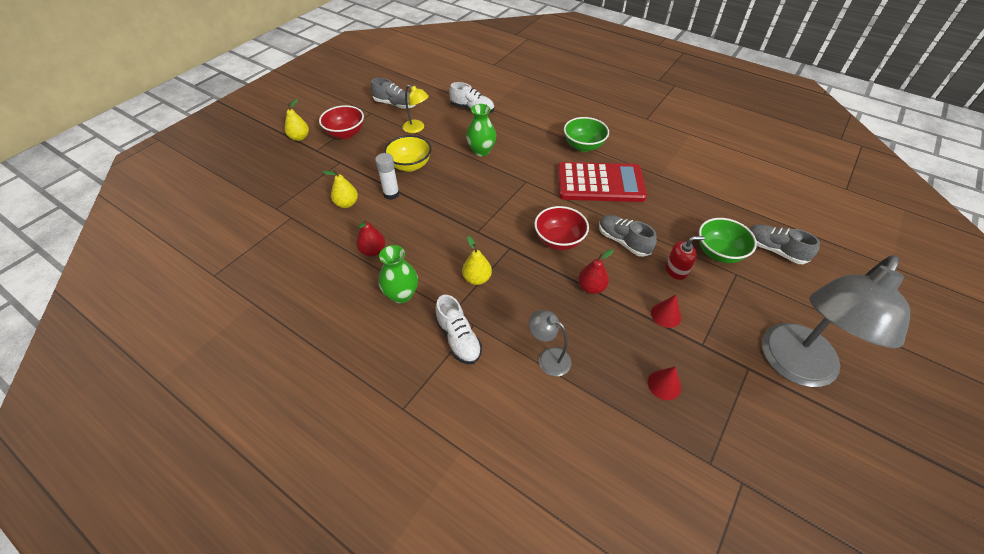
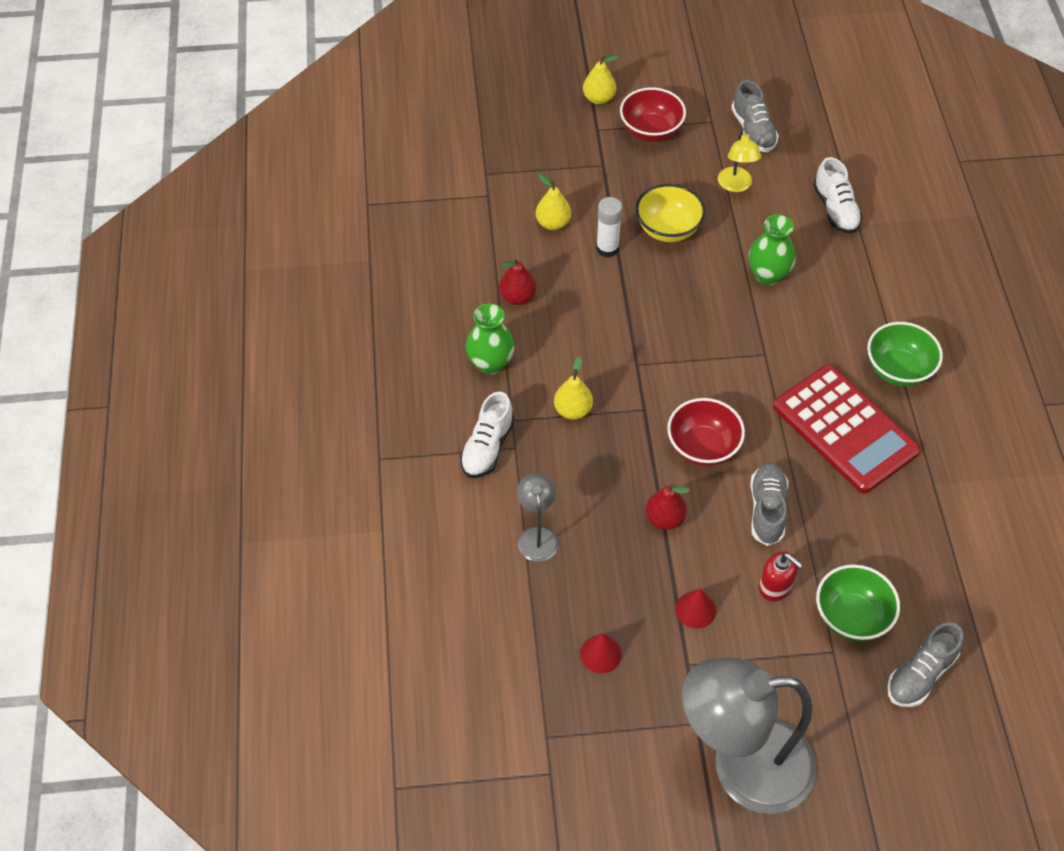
camera: 50 degrees right, 5 degrees up
(774, 250) = (920, 675): grey shoe -> grey shoe turned 135 degrees counterclockwise

